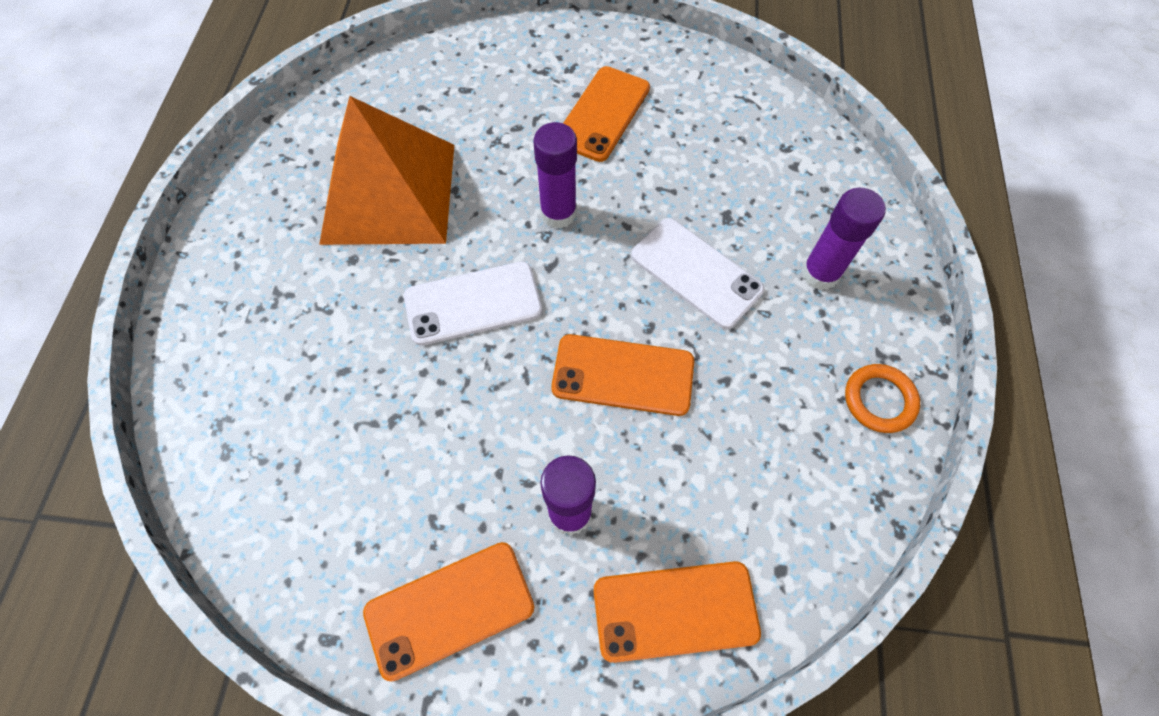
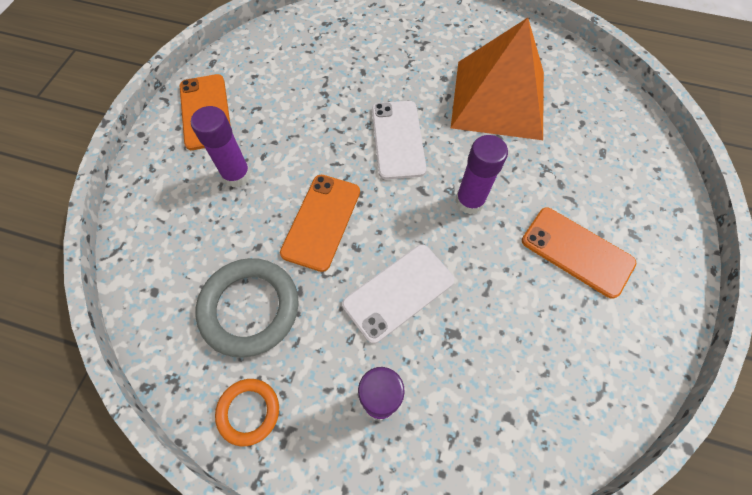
camera: 100 degrees right, 0 degrees up
(675, 610) = (157, 222): orange phone -> none
(764, 433) = (250, 308): none -> grey ring

